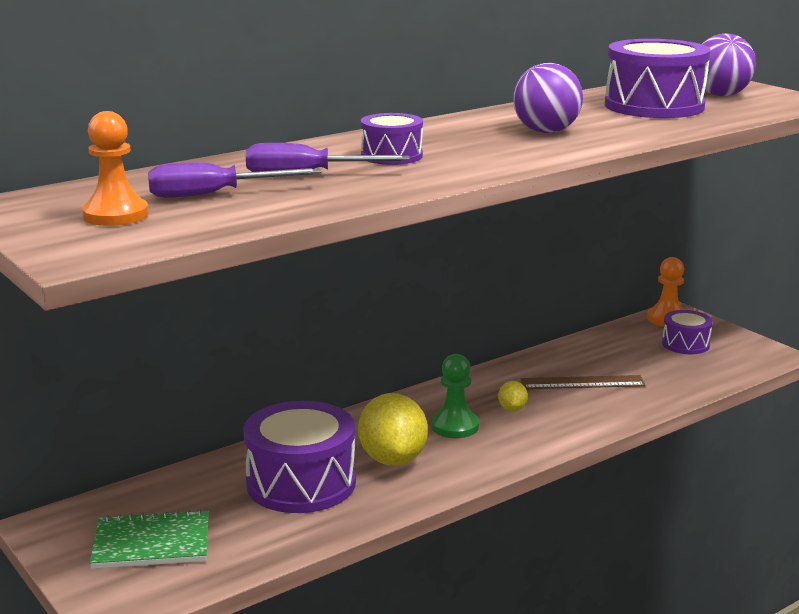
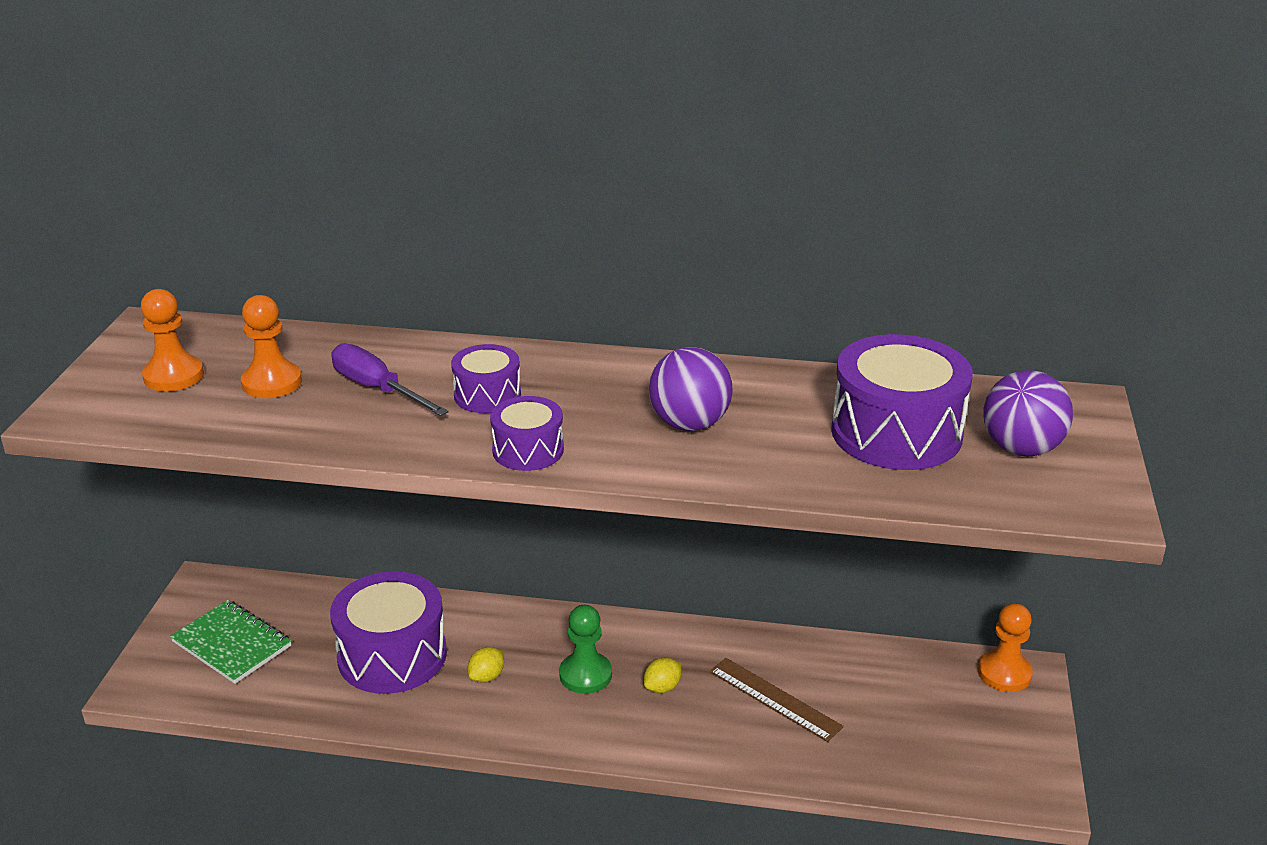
camera: 45 degrees right, 10 degrees up
(214, 194) = (272, 382): purple screwdriver -> orange pawn
(393, 459) = (487, 677): yellow lemon -> yellow lemon, size x0.46
(685, 344) = (964, 718): purple drum -> purple drum (528, 450)

